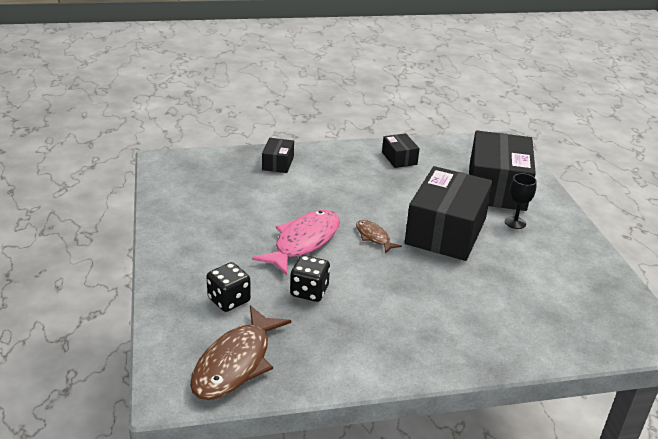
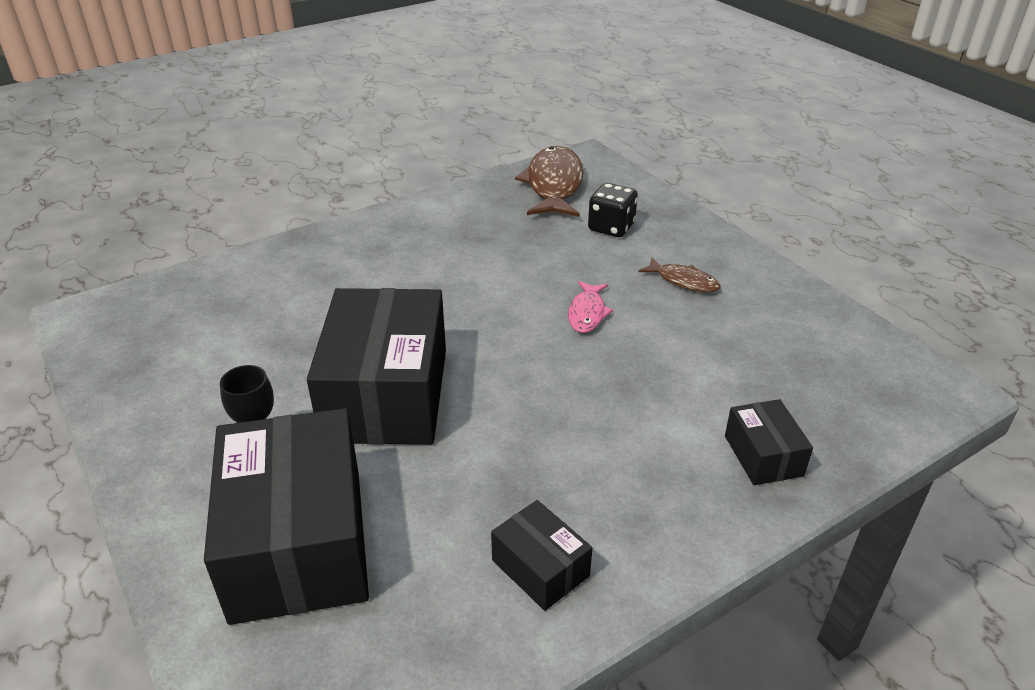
camera: 160 degrees right, 5 degrees up
(303, 242) = (587, 313): pink fish -> pink fish, size x0.52
(309, 291) = (533, 257): black dice -> none
(374, 237) = (495, 349): brown fish -> brown fish (683, 281)

